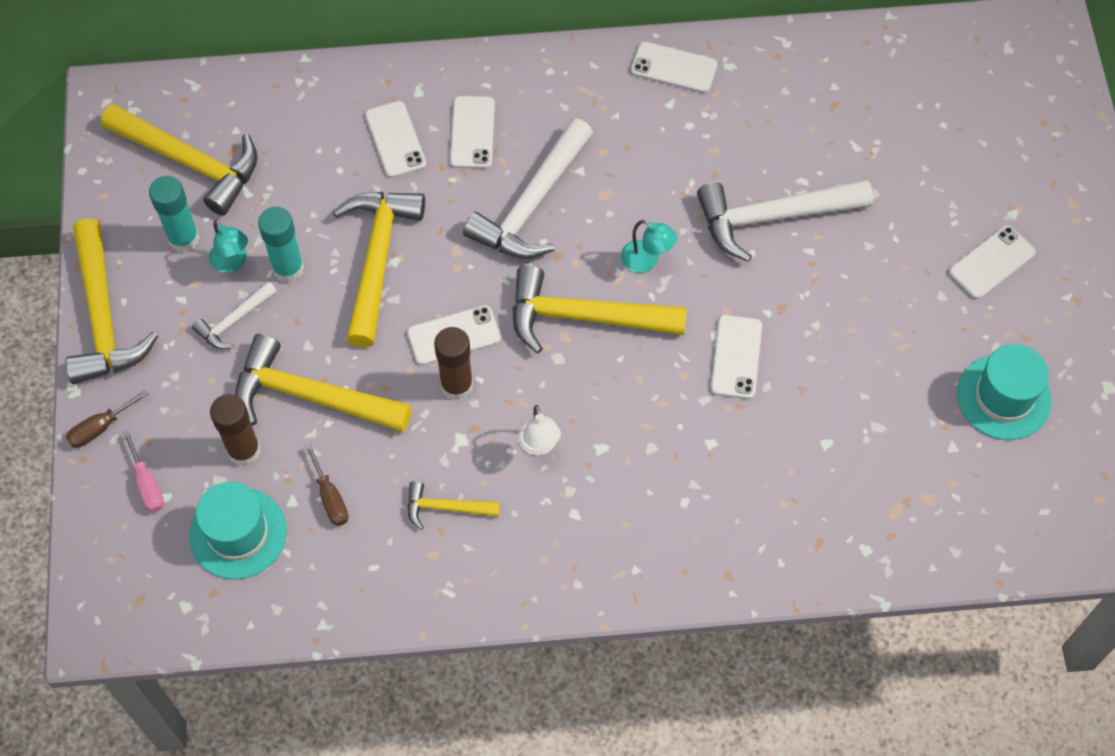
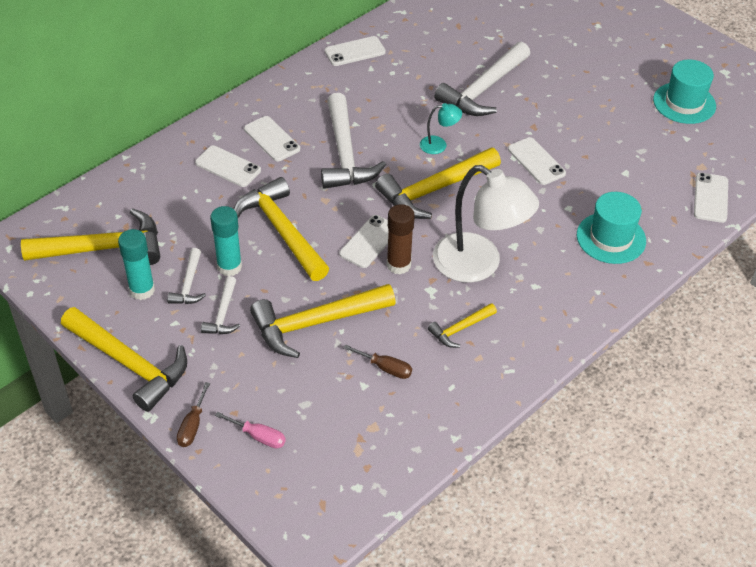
camera: 40 degrees left, 15 degrees down
(232, 262) = (189, 284): turquoise lamp -> white hammer
(238, 533) = (348, 424): turquoise hat -> turquoise hat (611, 238)
(244, 451) = (304, 378): brown glue stick -> none
(539, 445) = (478, 265): white lamp -> white lamp, size x2.29
(991, 262) = (612, 50): white phone -> white phone (710, 198)

